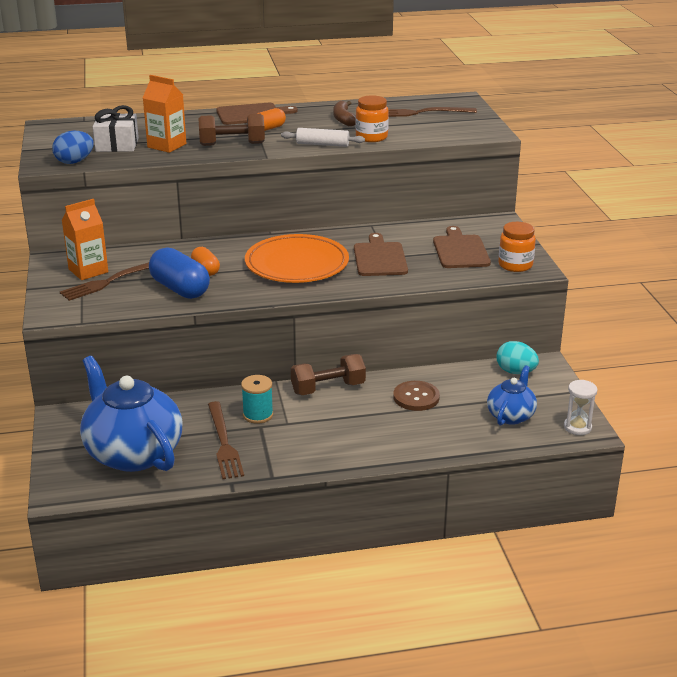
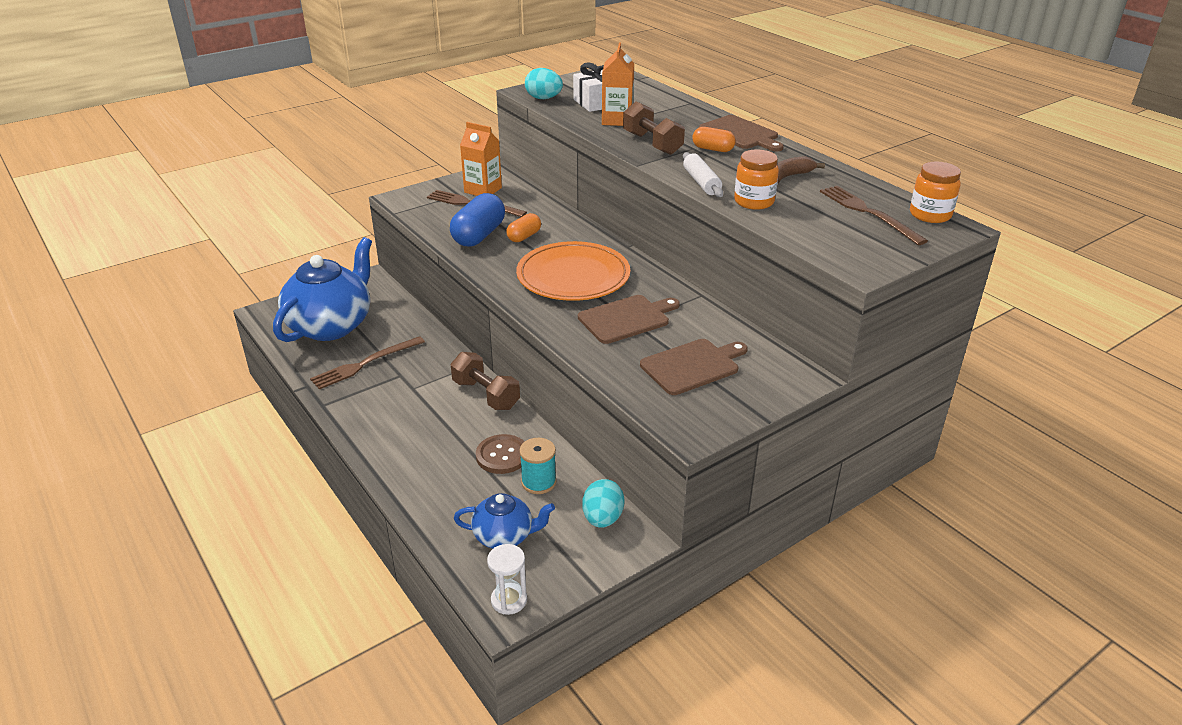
camera: 65 degrees right, 5 degrees up
(74, 162) = (544, 98): blue egg -> turquoise egg
(258, 415) = (418, 368): turquoise spool -> turquoise spool (538, 482)
(515, 265) = (689, 414): orange jar -> orange jar (930, 215)

